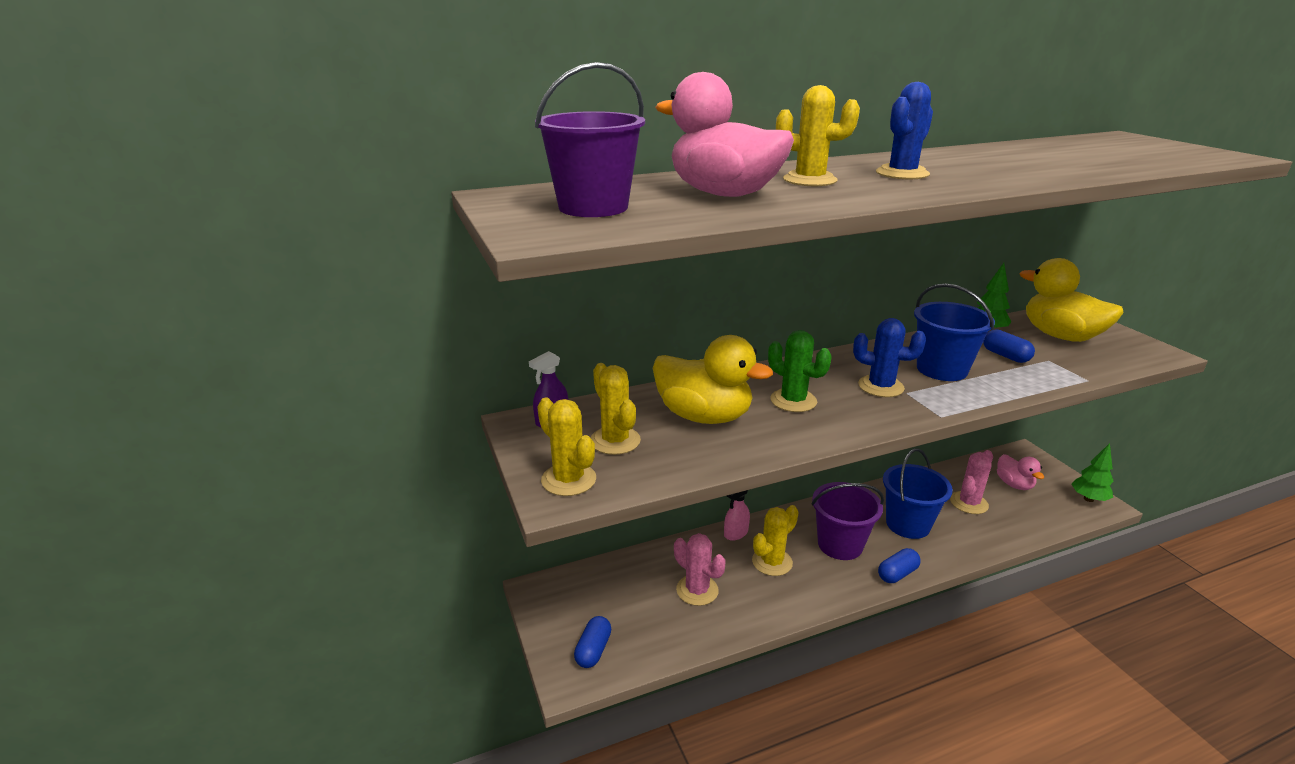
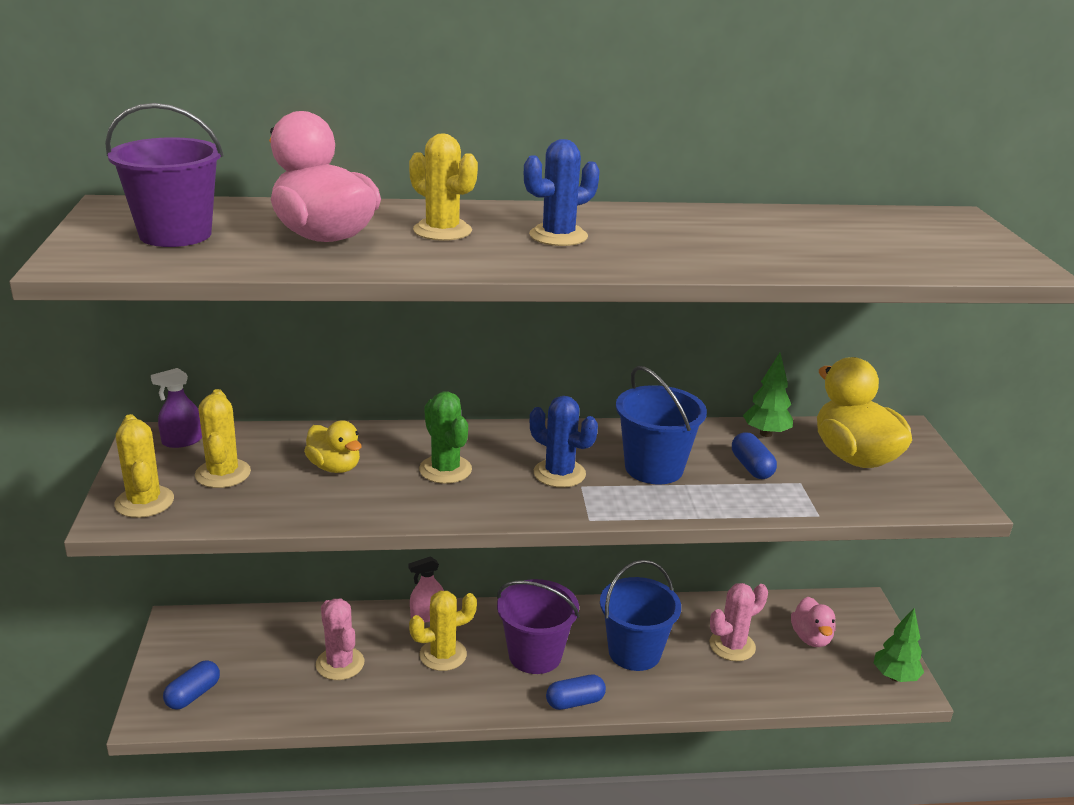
camera: 15 degrees right, 0 degrees up
(704, 416) = (334, 467): yellow duck -> yellow duck, size x0.57

